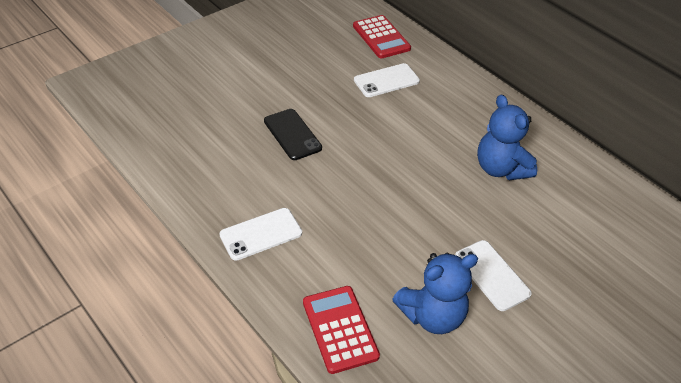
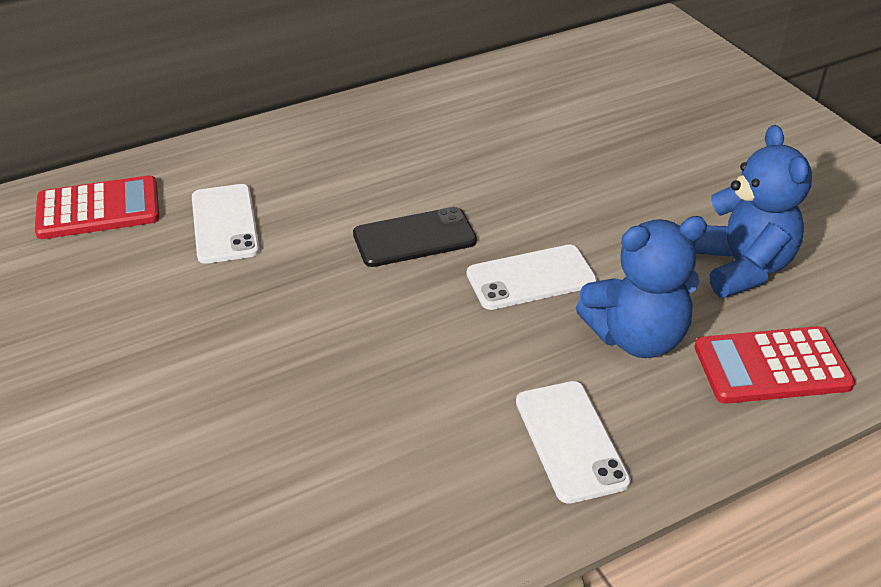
camera: 75 degrees left, 5 degrees down
(292, 134) = (323, 366): black phone -> black phone (414, 238)
(492, 275) = (671, 200): white phone -> white phone (531, 278)
(500, 168) = (472, 150): blue teddy bear -> blue teddy bear (636, 337)

